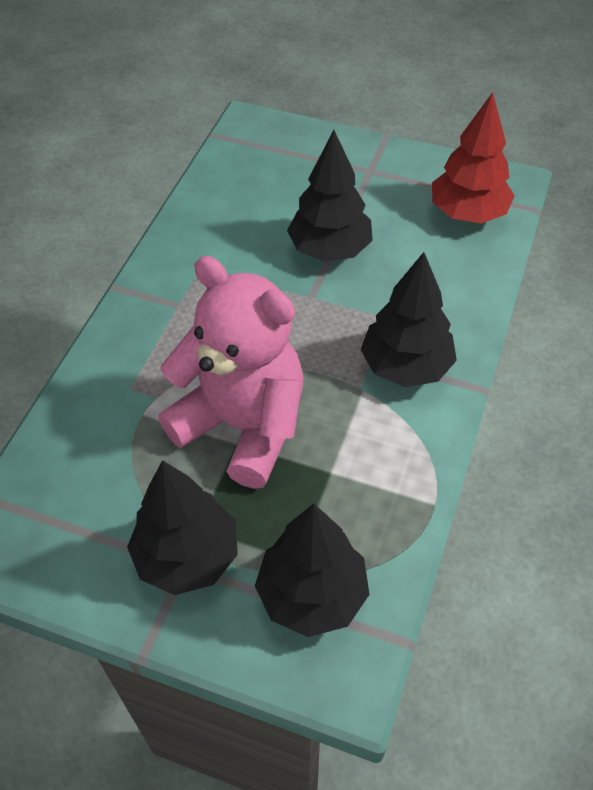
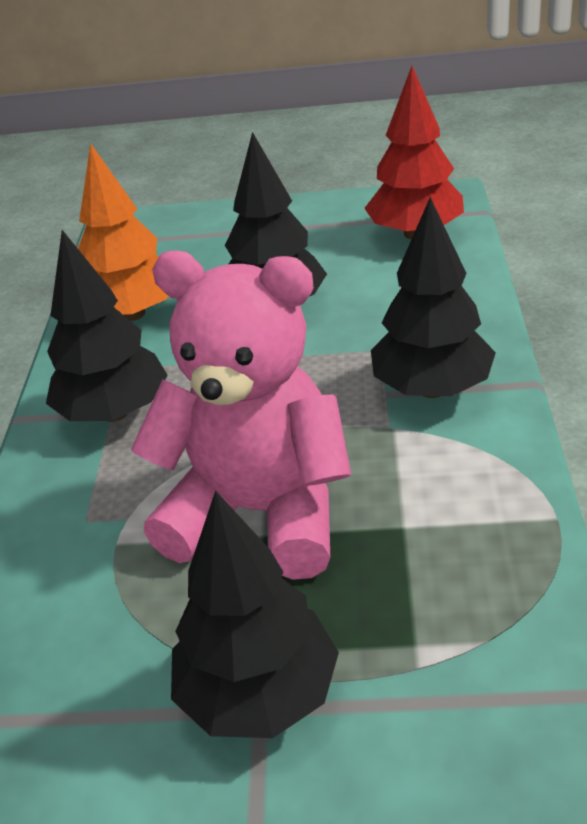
camera: 15 degrees left, 15 degrees down
(225, 219) = (133, 313): none -> orange tree
(312, 594) = (460, 679): black tree -> black tree (114, 412)

